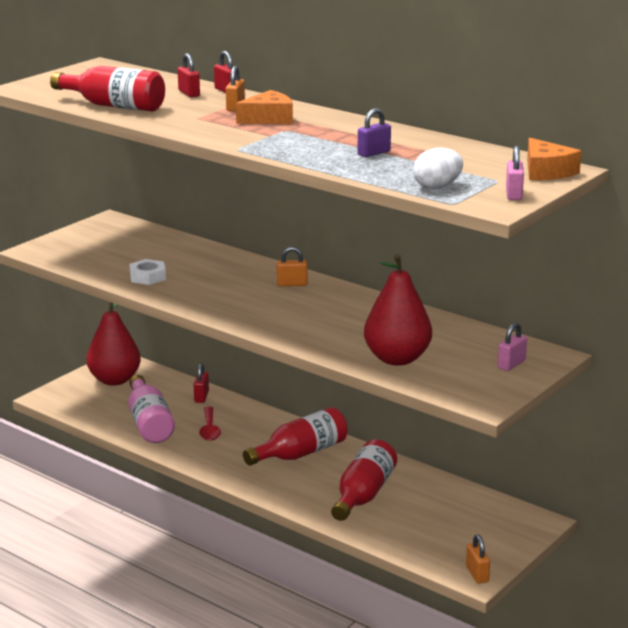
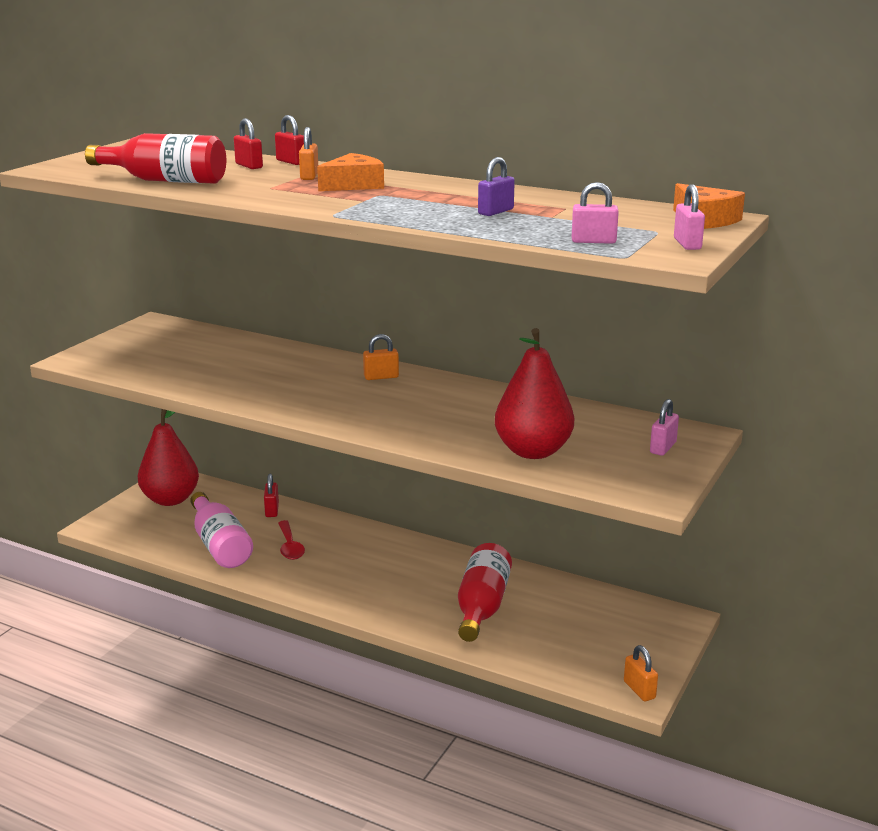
camera: 10 degrees left, 0 degrees up
(147, 277) = (214, 380): white nut -> none
(300, 453) = (398, 565): red bottle -> none
(437, 187) = (593, 241): white egg -> pink padlock

